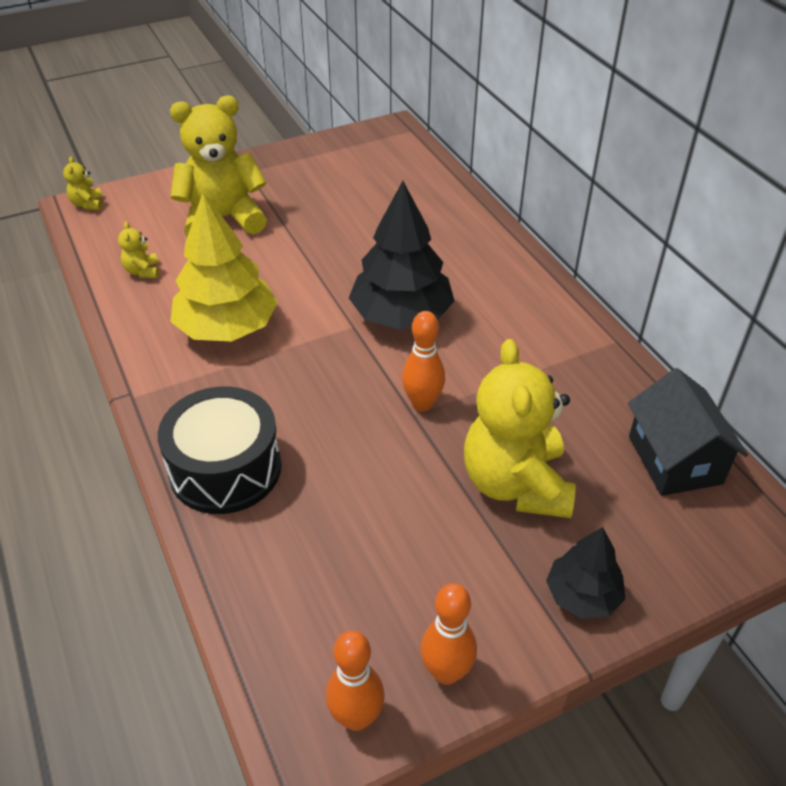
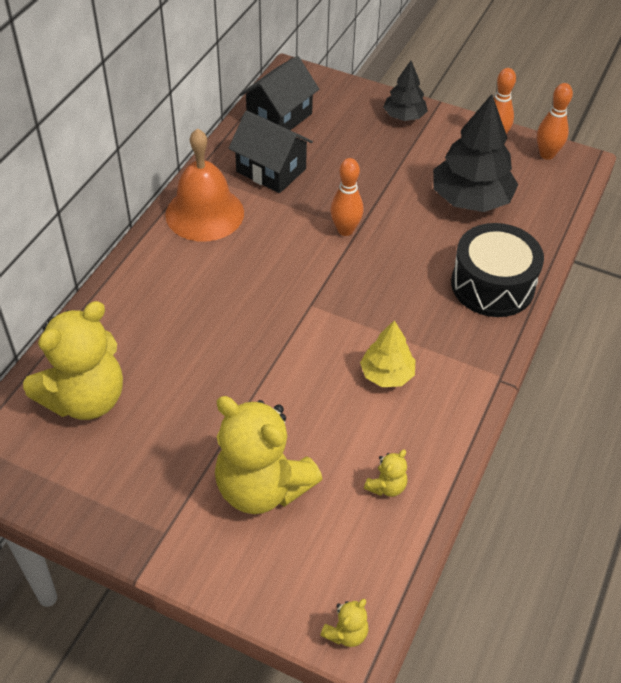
camera: 130 degrees left, 5 degrees up
(227, 328) = (387, 374): yellow tree -> yellow tree, size x0.56
(401, 315) = (273, 286): black tree -> black tree (471, 199)
(516, 484) = (363, 165): yellow teddy bear -> yellow teddy bear (85, 399)
(544, 319) = (204, 213): none -> orange bell
(573, 399) = (271, 170): none -> black house

